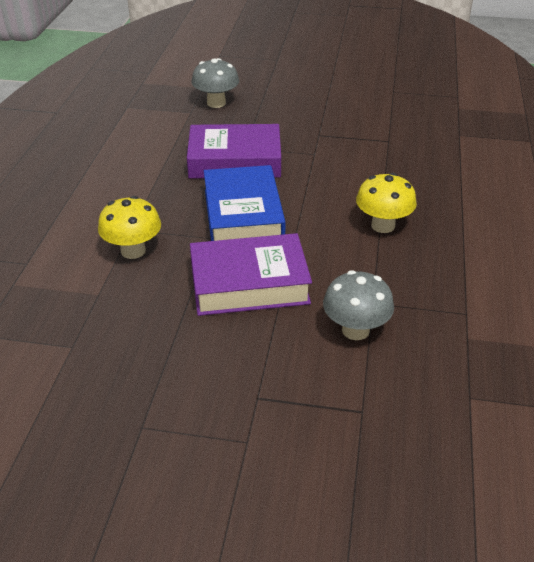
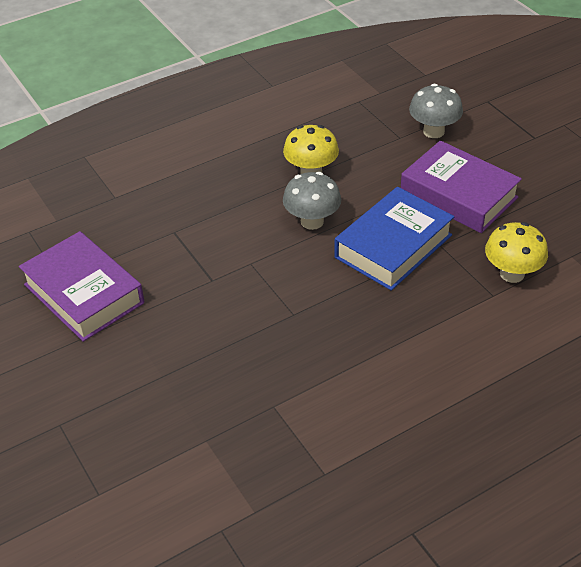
camera: 130 degrees left, 5 degrees up
(216, 103) = (231, 399): grey mushroom -> grey mushroom (312, 221)
(235, 161) = (324, 304): purple book -> purple book (84, 294)

